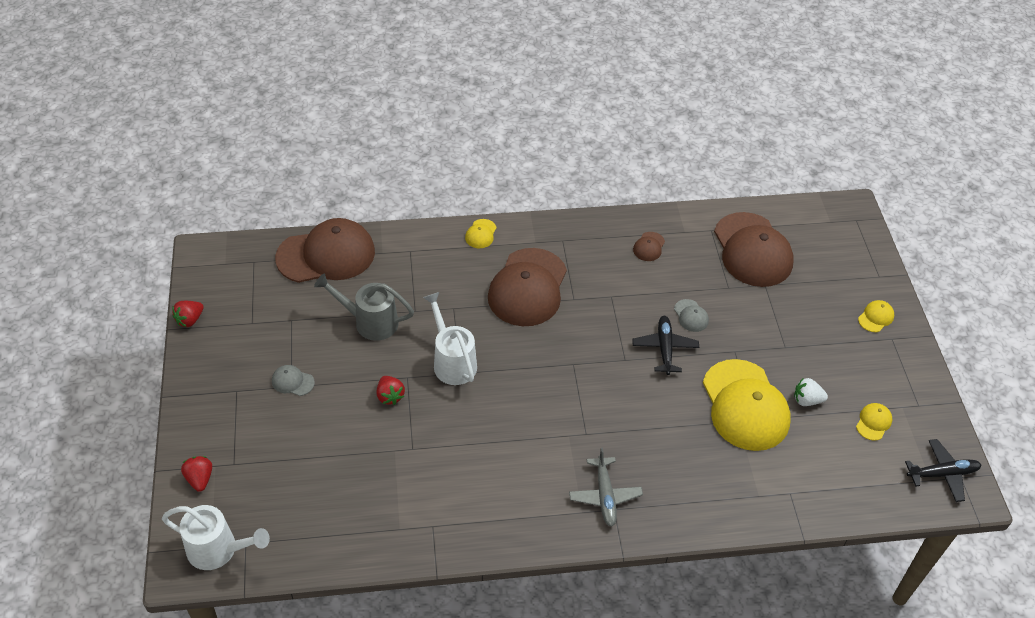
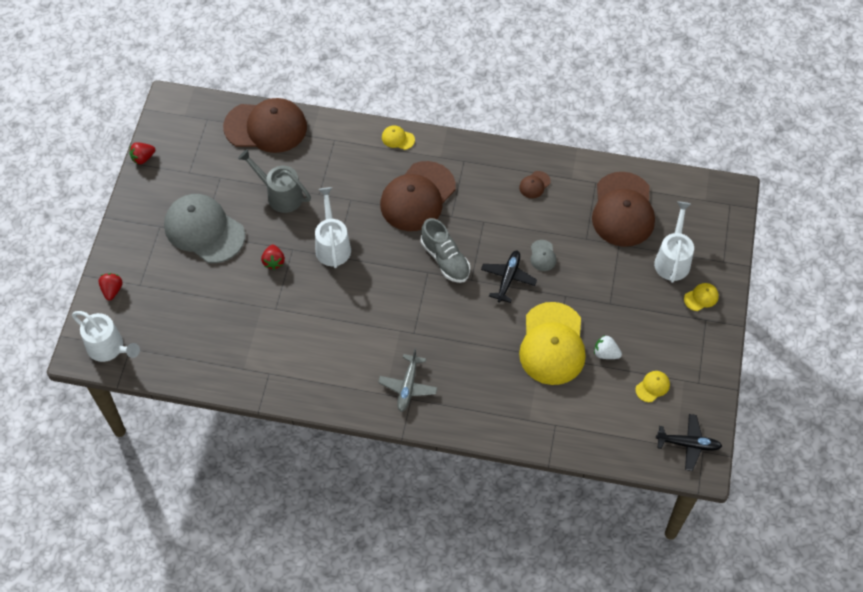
camera: 20 degrees right, 10 degrees up
(292, 381) = (204, 230): grey cap -> grey cap, size x2.46
(481, 234) = (398, 138): yellow cap -> yellow cap turned 75 degrees clockwise
(586, 345) = (445, 259): none -> grey shoe
(827, 286) = (673, 259): none -> white watering can

